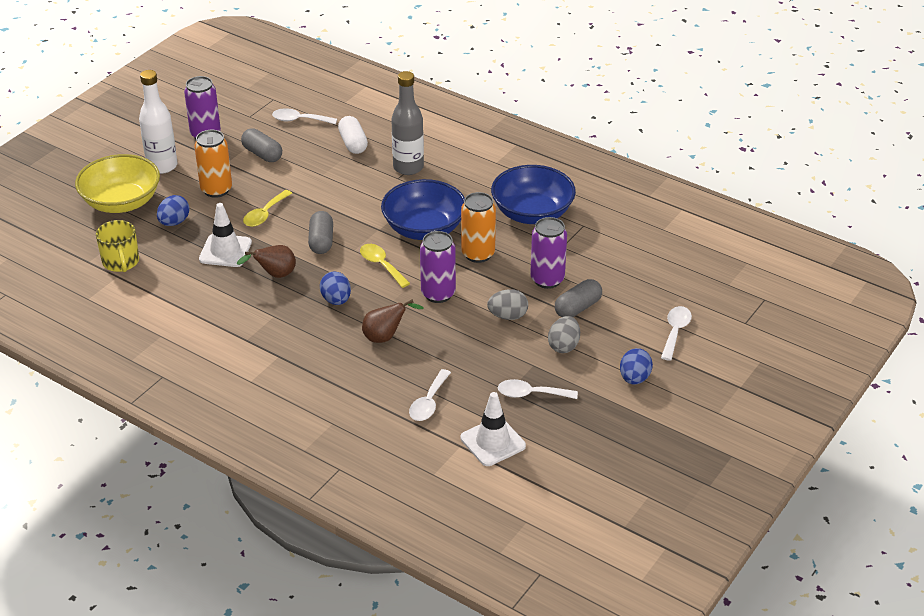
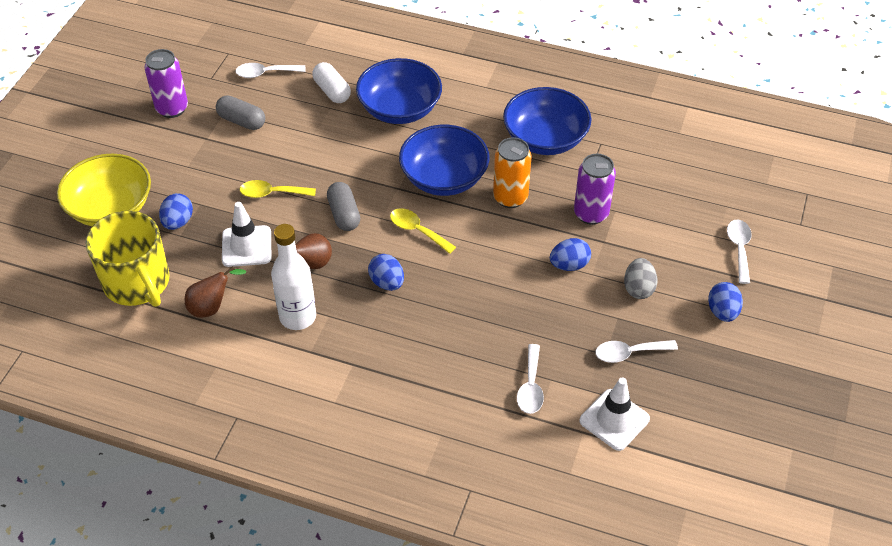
camera: 15 degrees left, 10 degrees up
(121, 262) = (137, 283): yellow mug -> yellow mug, size x1.64
(162, 166) = (139, 155): white bottle -> white bottle (298, 317)
(216, 190) = (209, 173): orange can -> none
(265, 214) = (272, 193): yellow spoon -> yellow spoon turned 75 degrees clockwise
(385, 337) = (455, 316): brown pear -> brown pear (211, 307)
(408, 167) = (400, 109): grey bottle -> blue bowl
(438, 294) = (488, 253): purple can -> none
(508, 316) = (569, 265): grey egg -> blue egg
(578, 308) = (634, 241): grey capsule -> none

